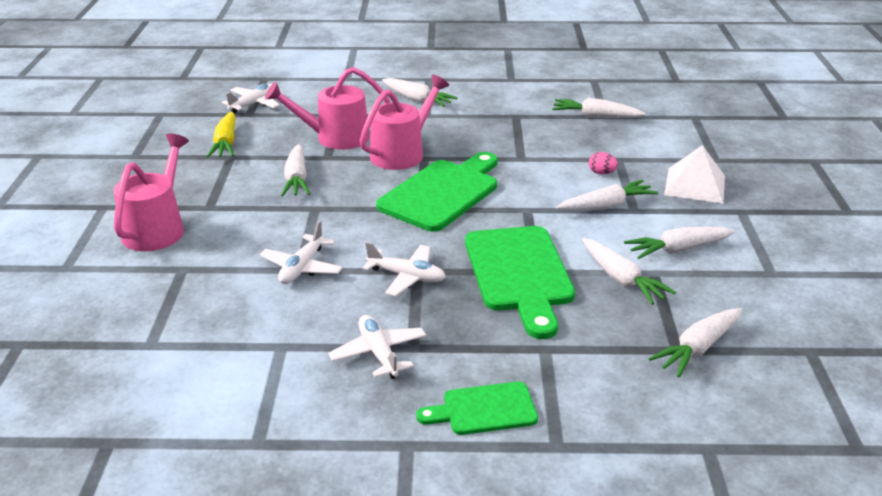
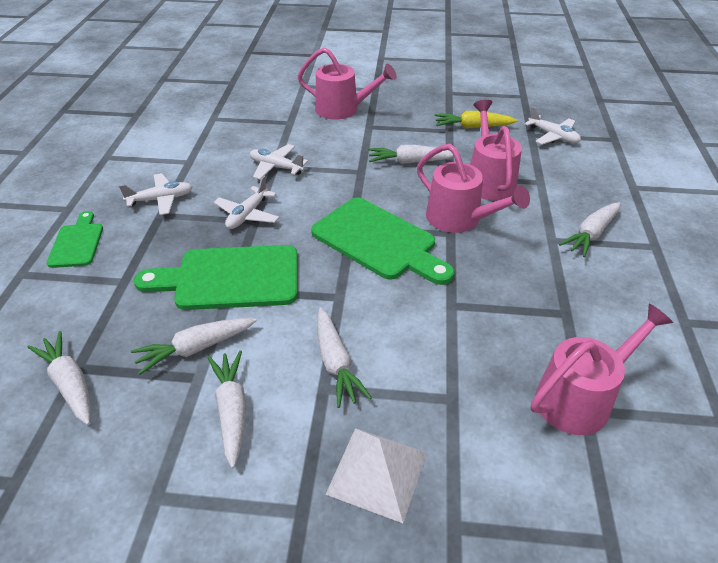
camera: 95 degrees right, 10 degrees up
(595, 117) = (581, 398): white carrot -> pink watering can
(601, 173) = (414, 373): pink egg -> none

